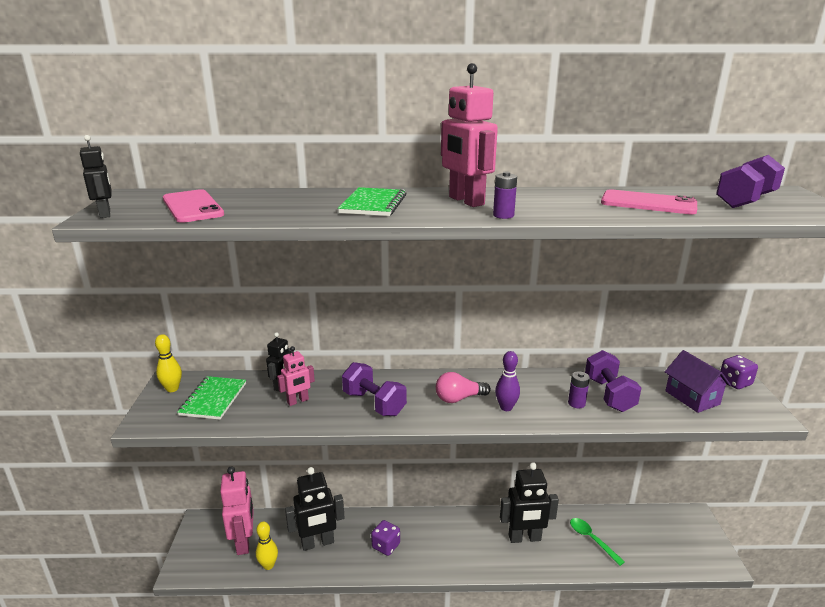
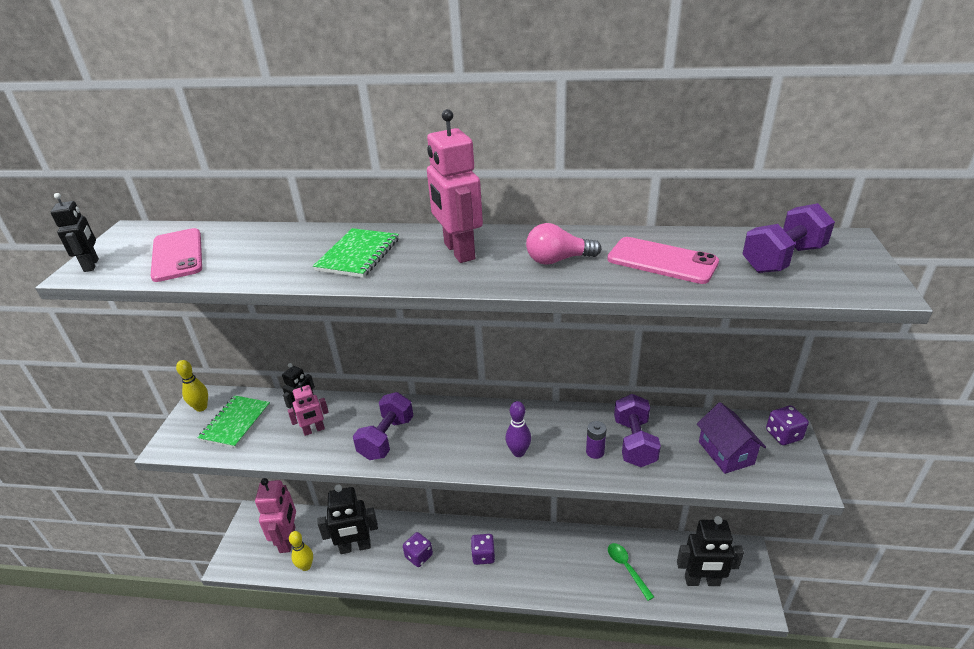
camera: 10 degrees right, 10 degrees up
(374, 403) = (386, 438): purple dumbbell -> purple dumbbell turned 60 degrees clockwise
(451, 540) = (483, 555): none -> purple dice
(459, 398) = (473, 437): pink light bulb -> pink light bulb (558, 260)
(503, 215) = (485, 280): purple battery -> none
(524, 538) = (557, 560): black robot -> black robot (702, 581)

